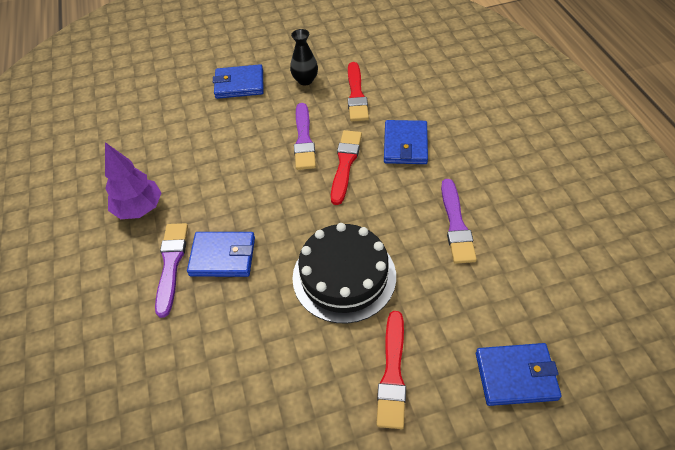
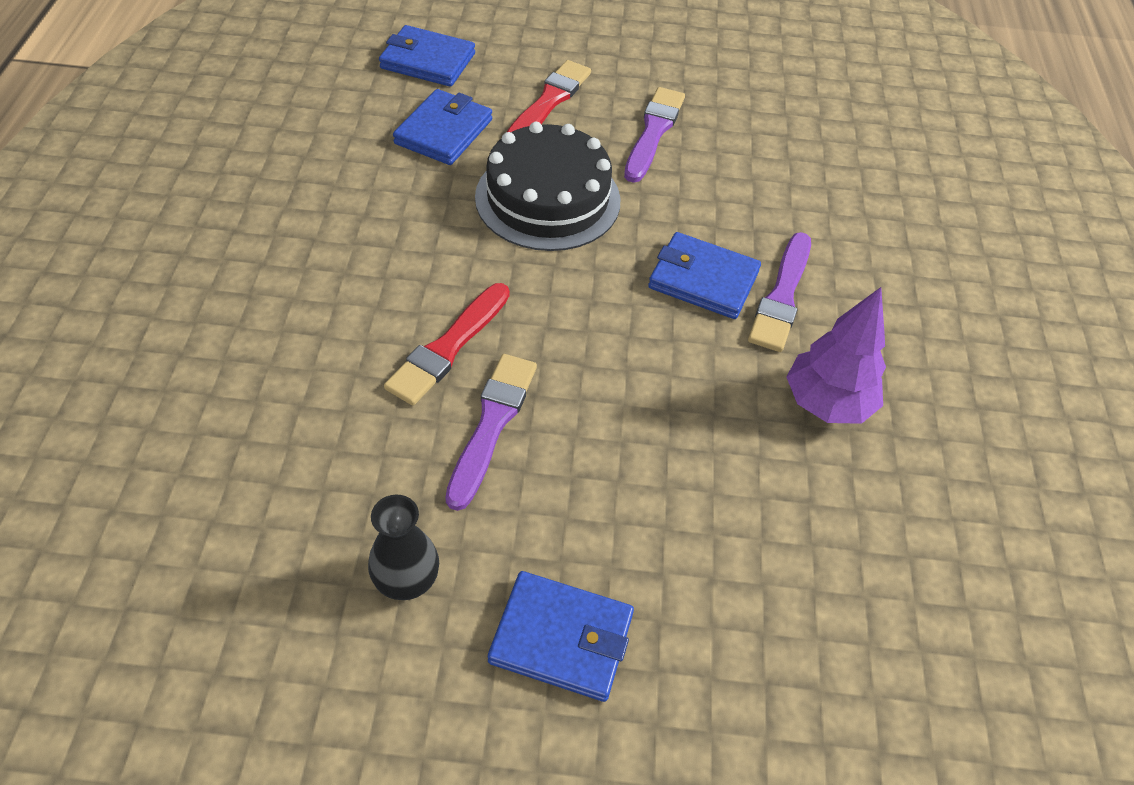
camera: 165 degrees left, 0 degrees up
(356, 95) = (328, 488): red brush -> none
(405, 145) = (325, 341): blue wallet -> blue wallet (443, 132)
(456, 224) = (358, 201): purple brush -> purple brush (653, 132)

